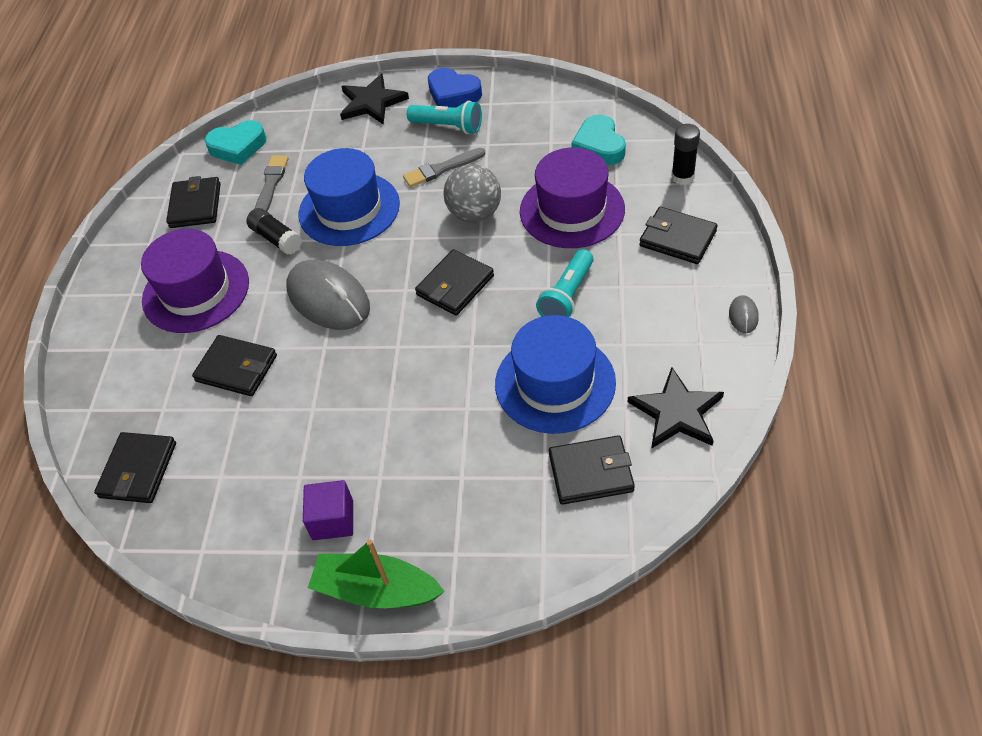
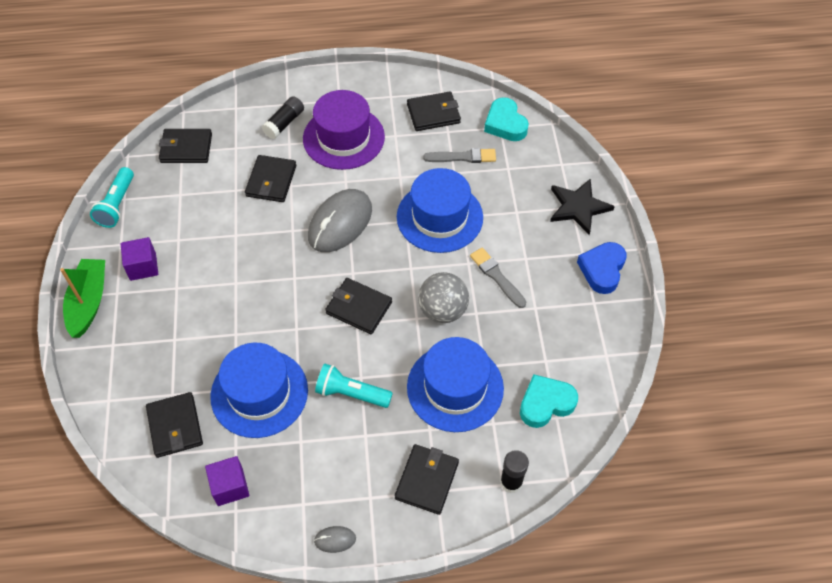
camera: 75 degrees right, 5 degrees up
(276, 238) = (401, 175): black glue stick -> black glue stick (284, 123)
(448, 126) = (554, 273): turquoise flashlight -> turquoise flashlight (117, 205)
(572, 210) = (455, 387): purple hat -> blue hat
(677, 412) = (230, 486): black star -> purple cube

